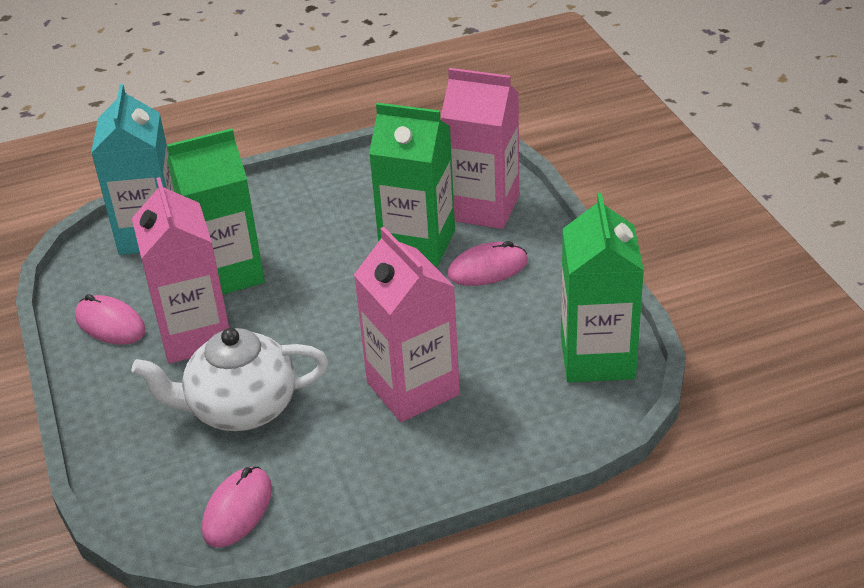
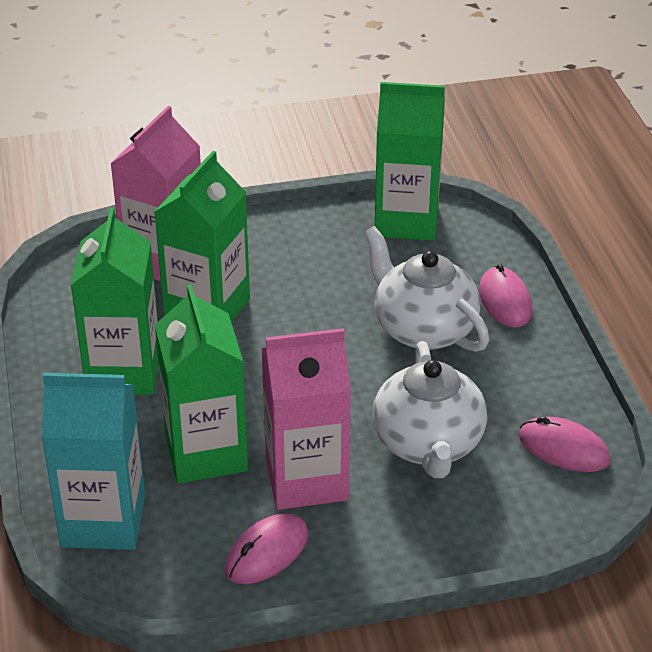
camera: 85 degrees left, 0 degrees up
(325, 212) = (123, 372): none -> green carton
(413, 388) = (423, 329): pink carton -> white teapot
(487, 268) = (264, 268): pink mouse -> pink mouse (505, 301)

